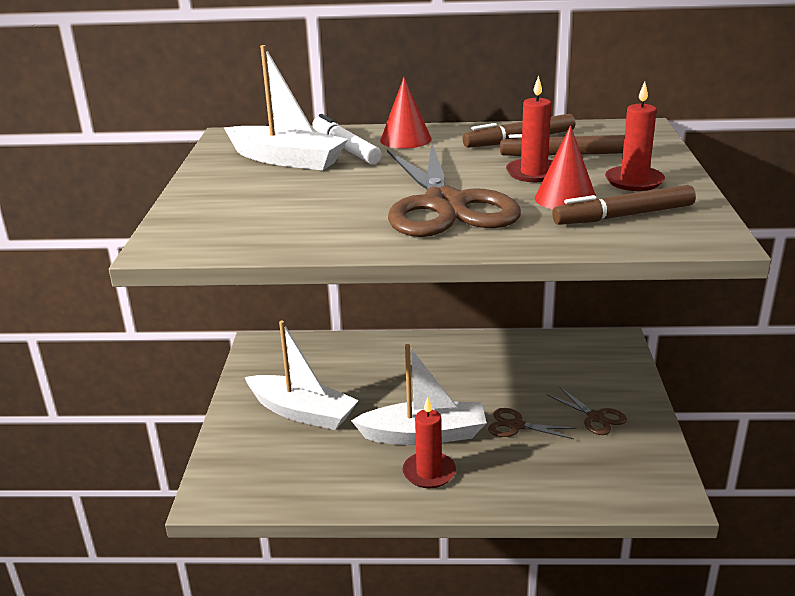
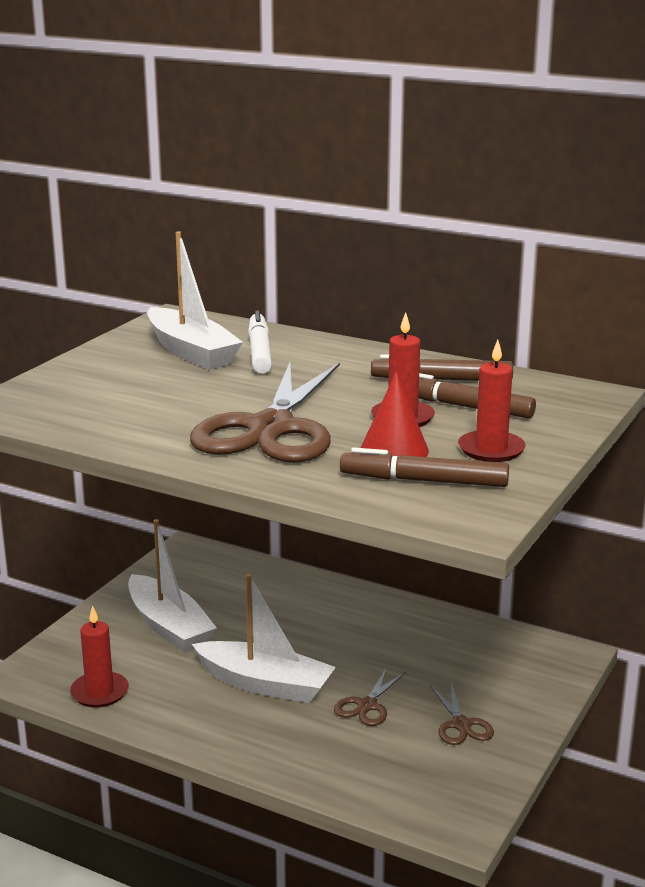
camera: 25 degrees right, 5 degrees down
(405, 139) = (329, 355): red cone -> none
(429, 472) = (236, 720): red candle -> red candle (99, 692)
(516, 426) = (367, 705): brown scissors -> brown scissors turned 105 degrees counterclockwise

